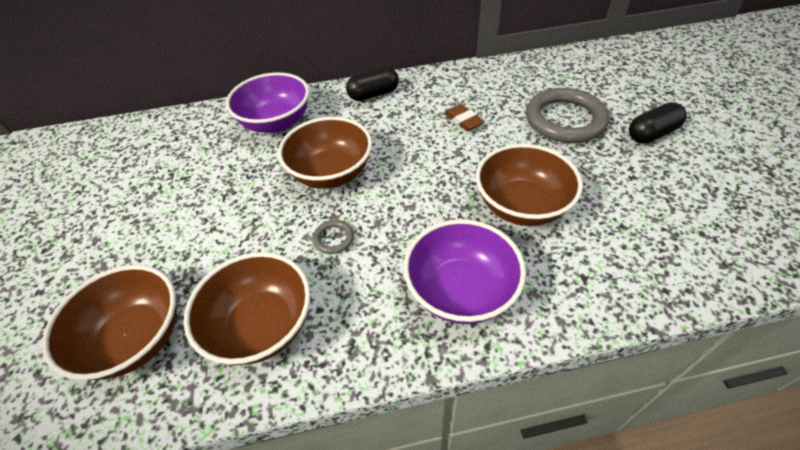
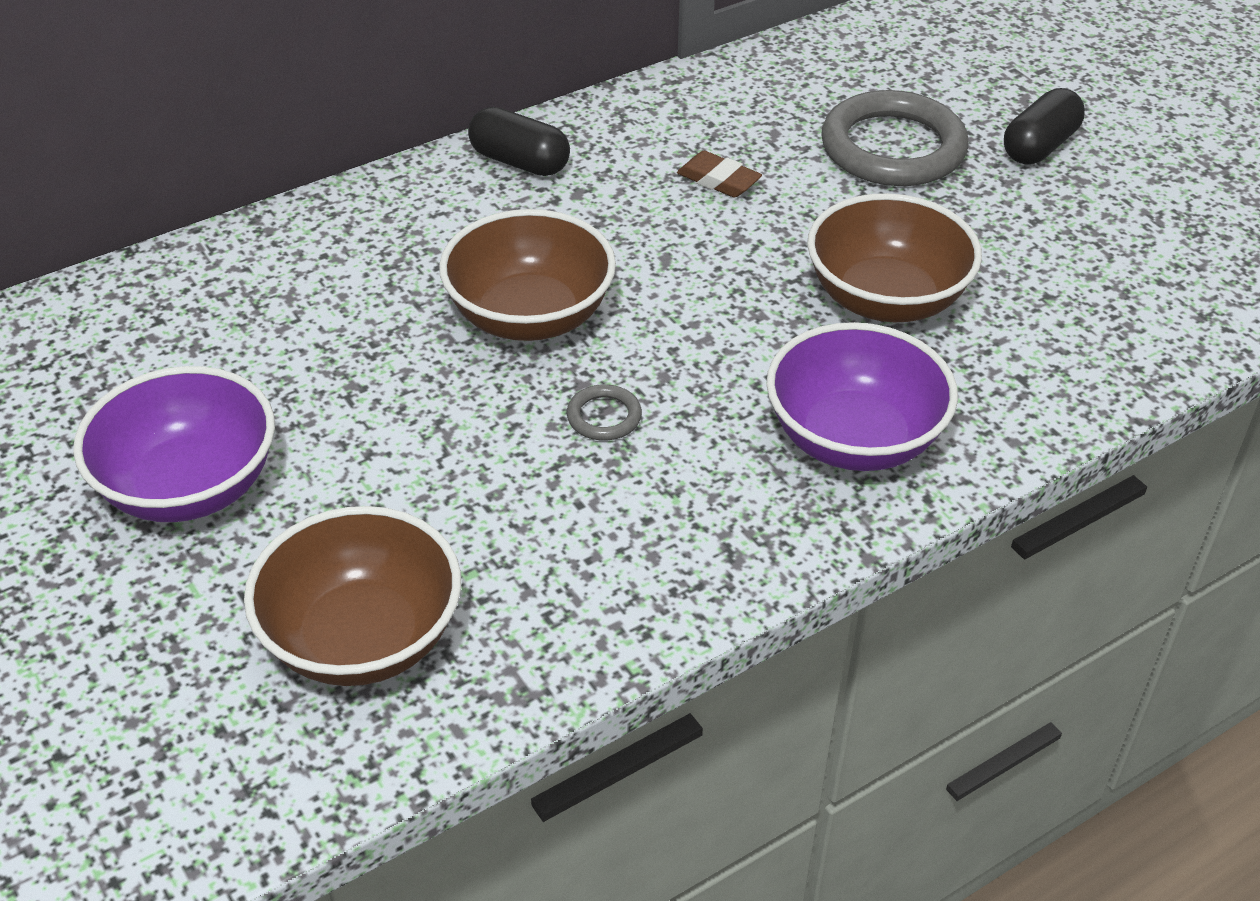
camera: 25 degrees left, 5 degrees down
(262, 326) = (568, 564): brown bowl -> none
(276, 122) = (355, 250): purple bowl -> purple bowl (189, 487)
(373, 94) = (519, 162): black capsule -> black capsule turned 75 degrees clockwise

